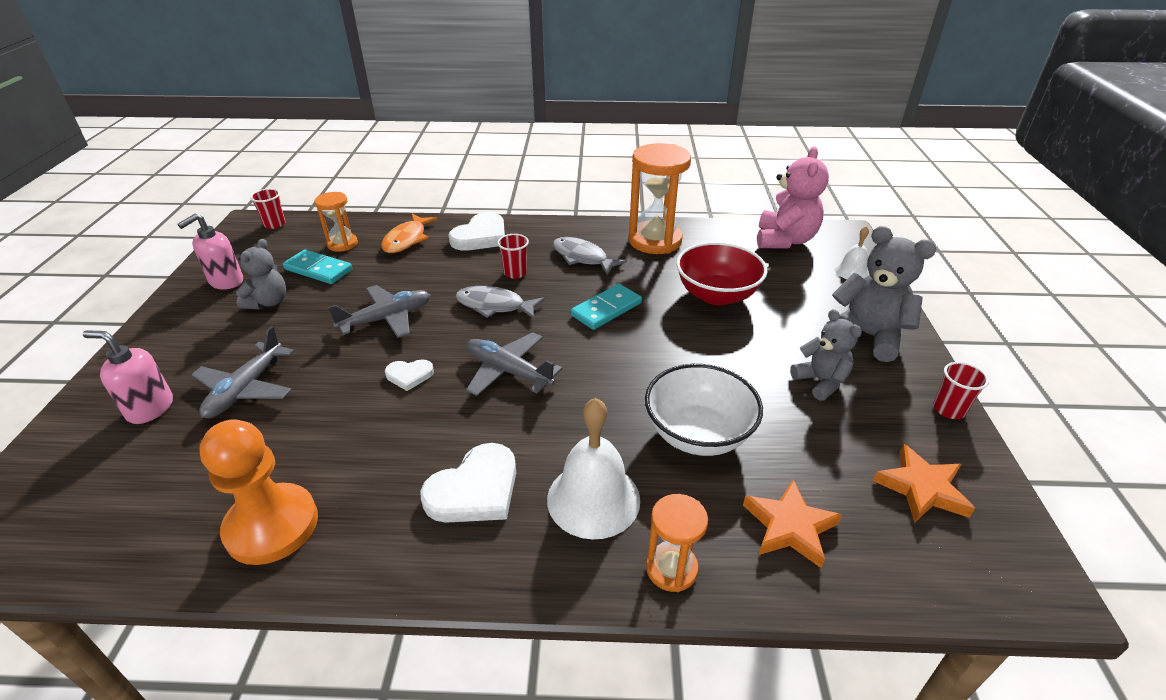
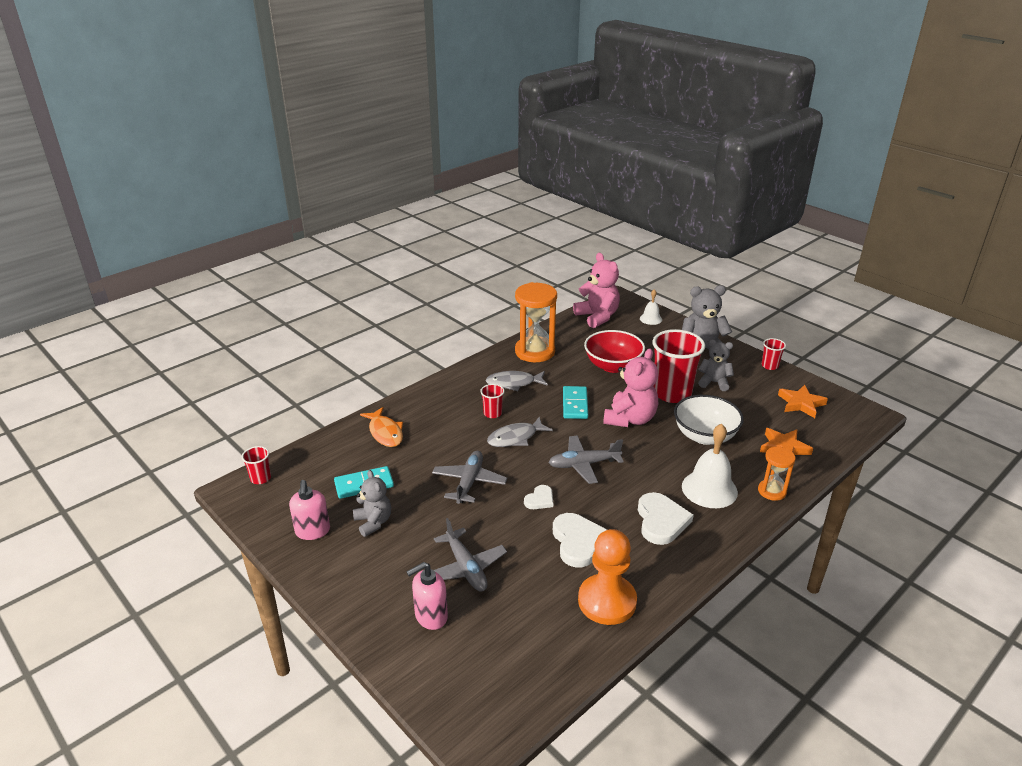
camera: 45 degrees left, 5 degrees down
(342, 244) = (345, 460): orange hourglass -> none
(481, 236) = (430, 404): white heart -> white heart (578, 542)
(639, 358) = (630, 419): none -> pink teddy bear
(739, 361) = (671, 393): none -> red cup

